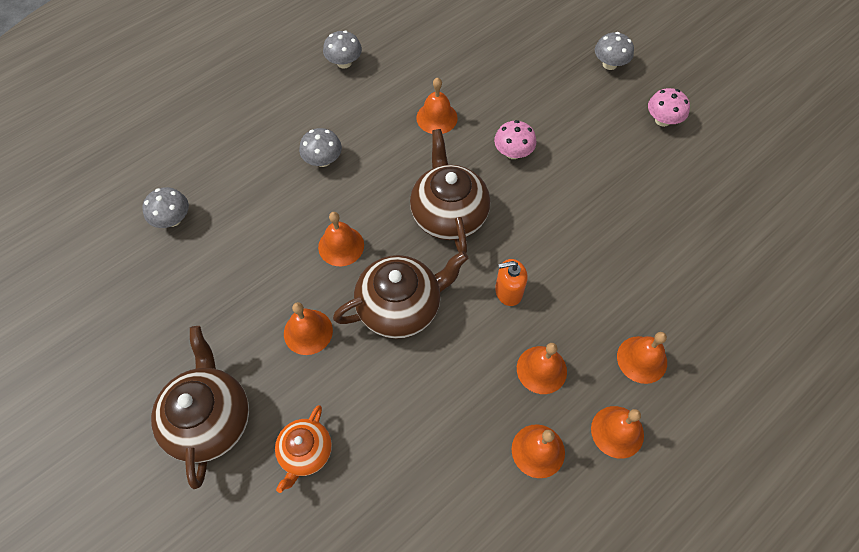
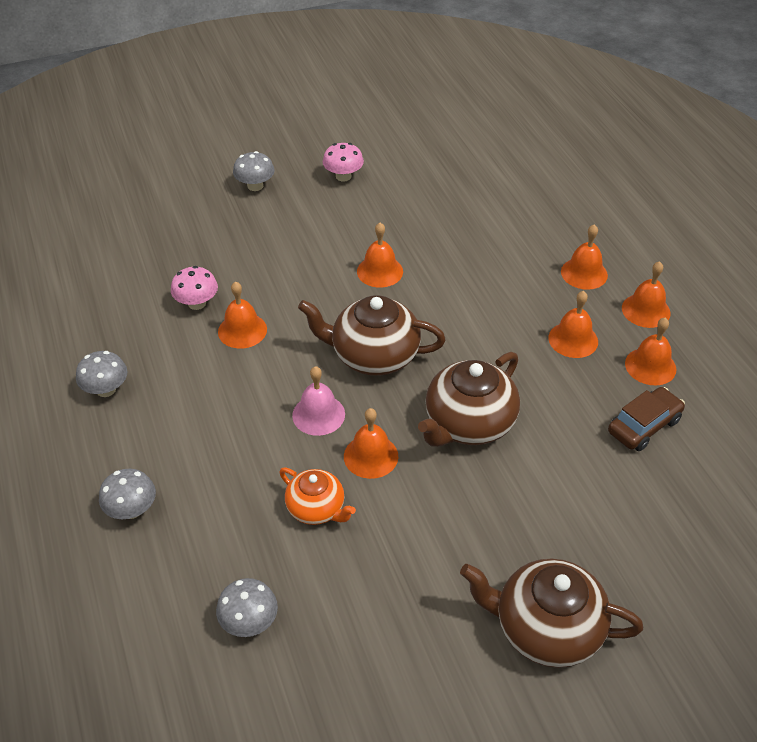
camera: 70 degrees left, 15 degrees down
(305, 452) = (608, 545): orange teapot -> orange teapot (317, 509)
(308, 332) = (468, 511): orange bell -> orange bell (380, 271)
(323, 160) = (243, 444): grey mushroom -> grey mushroom (132, 510)
(370, 197) = (318, 414): none -> pink bell
(401, 307) = (468, 424): brown teapot -> brown teapot turned 135 degrees counterclockwise
(455, 458) = (643, 426): none -> brown car
(508, 291) = (483, 337): orange soap dispenser -> none
(513, 152) = (323, 286): pink mushroom -> pink mushroom (197, 303)

